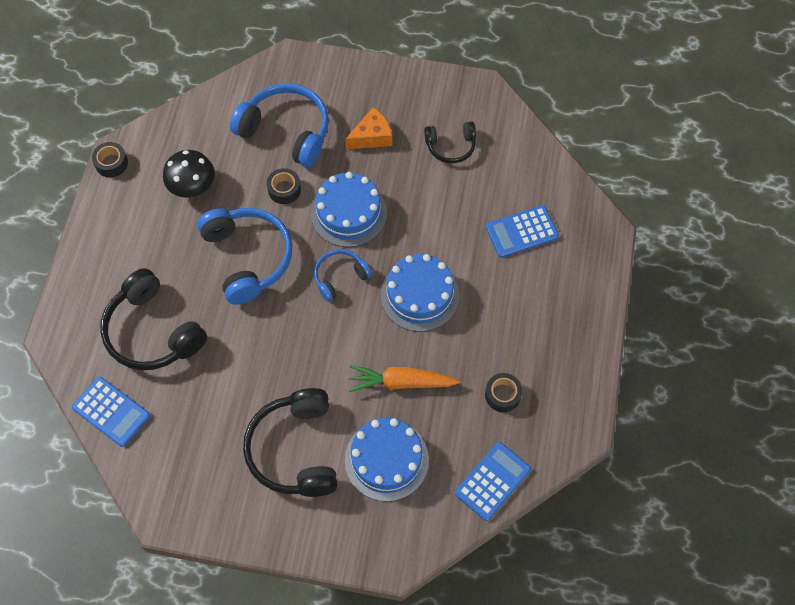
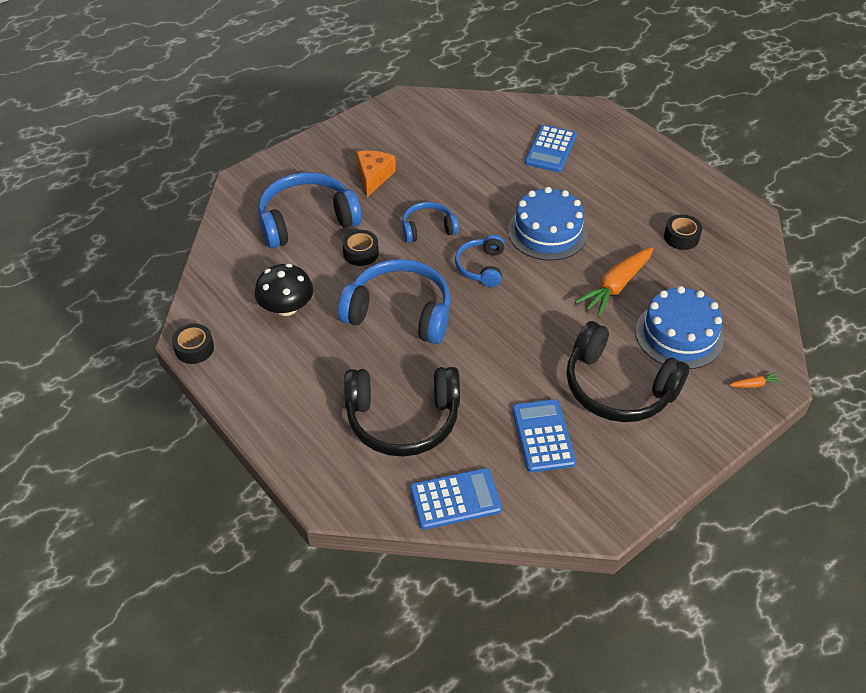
camera: 50 degrees left, 15 degrees down
(348, 213) = (428, 229): blue cake -> blue headphones
(378, 545) = (754, 384): none -> orange carrot
(451, 146) = (434, 142): black headphones -> none
(492, 481) = (752, 285): blue calculator -> blue calculator (543, 436)

